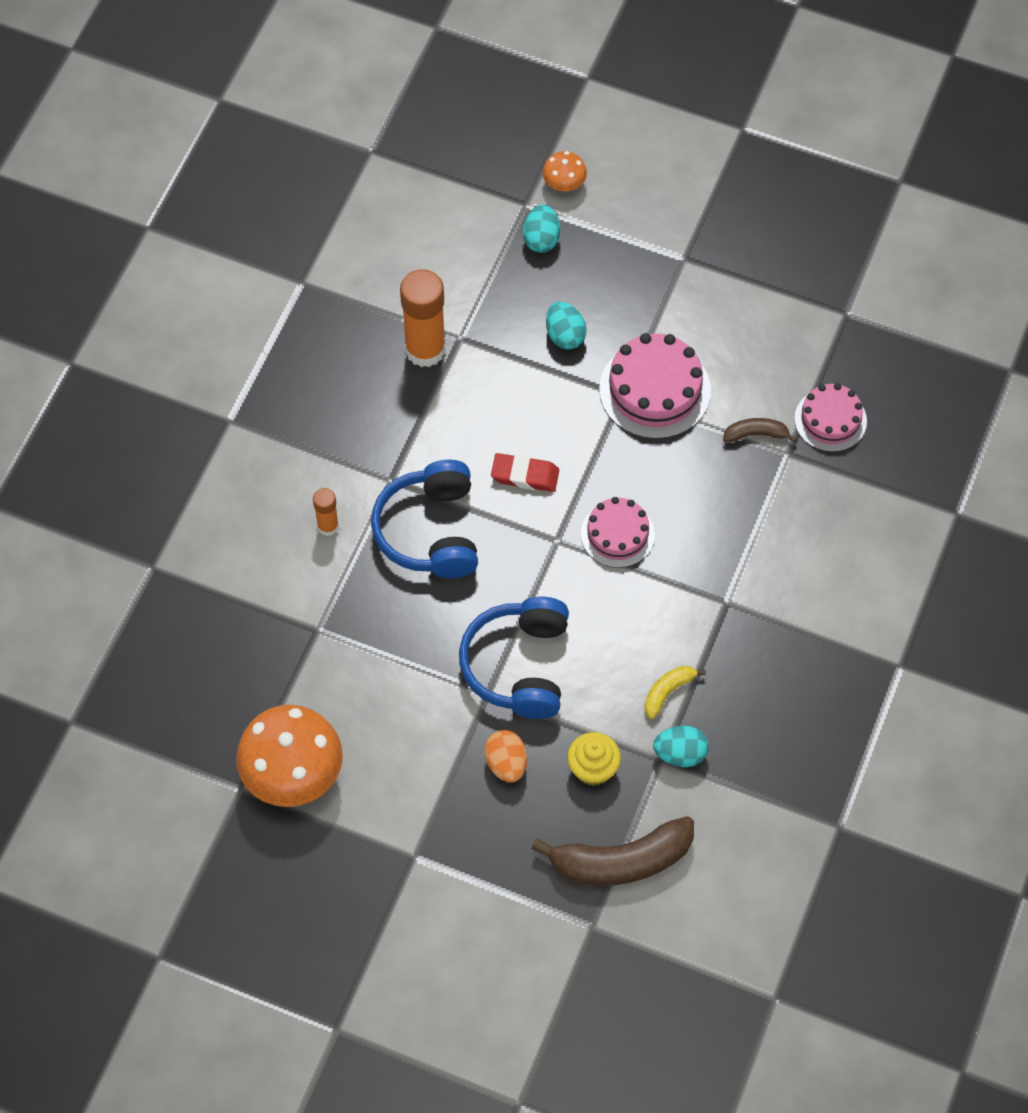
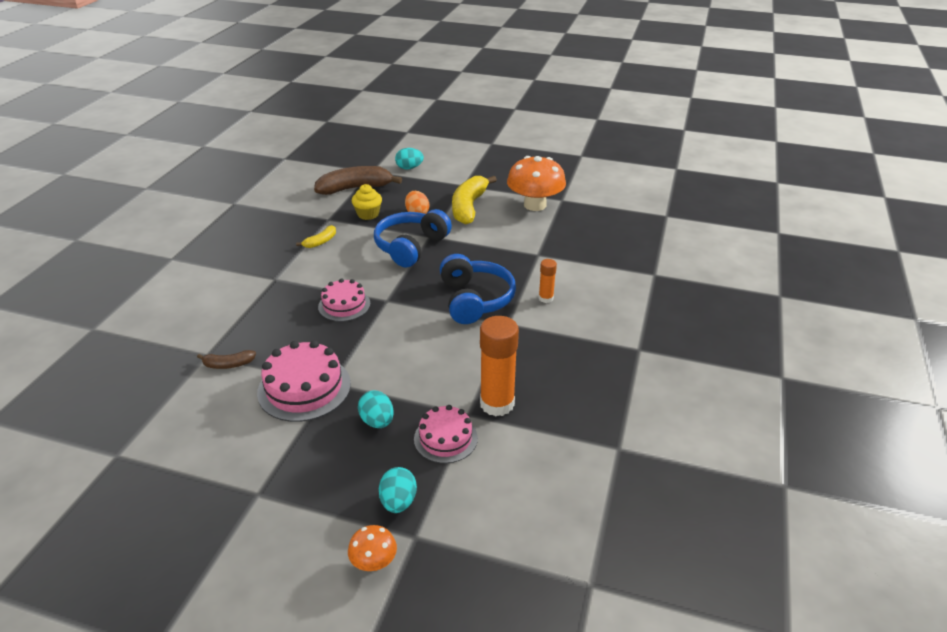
camera: 175 degrees right, 25 degrees down
(412, 778) = (469, 207): none -> yellow banana
(519, 666) = (411, 247): blue headphones -> blue headphones turned 150 degrees counterclockwise
(525, 475) = (410, 331): red eraser -> none
(680, 754) = (317, 221): turquoise egg -> turquoise egg (409, 168)
(830, 420) = (164, 377): pink cake -> pink cake (445, 438)

